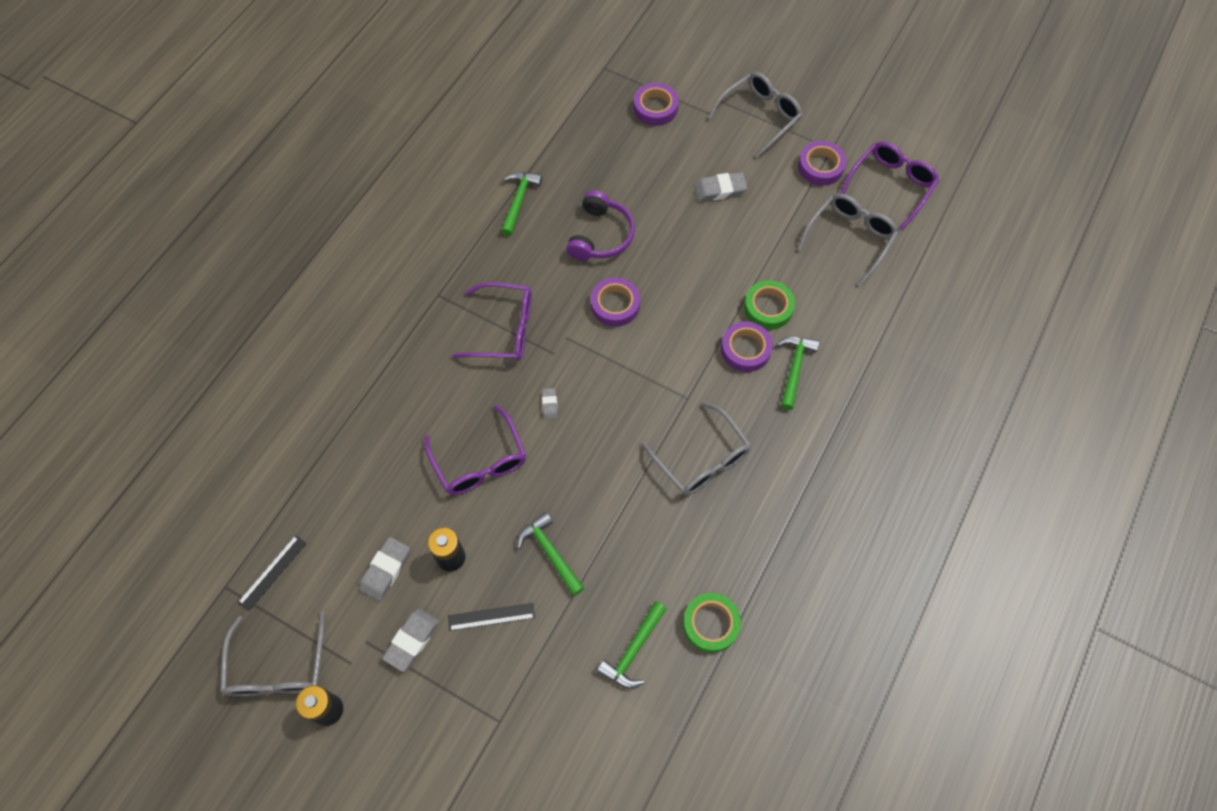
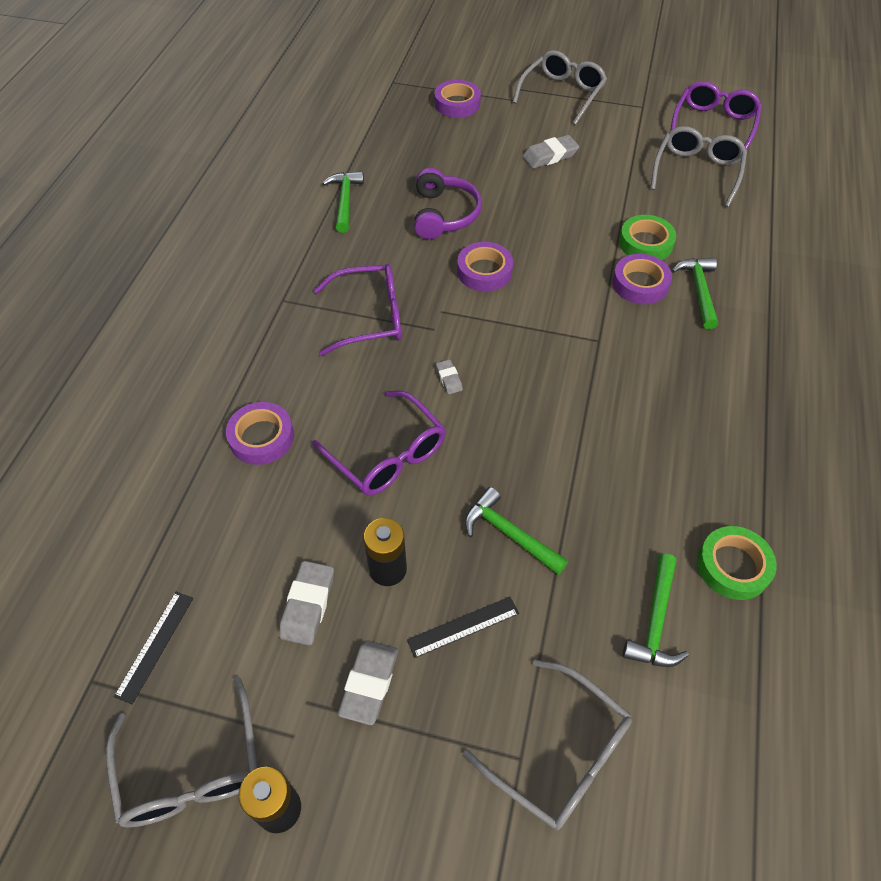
camera: 15 degrees left, 10 degrees down
(700, 458) = (640, 395): grey glasses -> grey glasses (558, 753)
(820, 166) = (639, 121): purple tape -> purple tape (261, 437)

